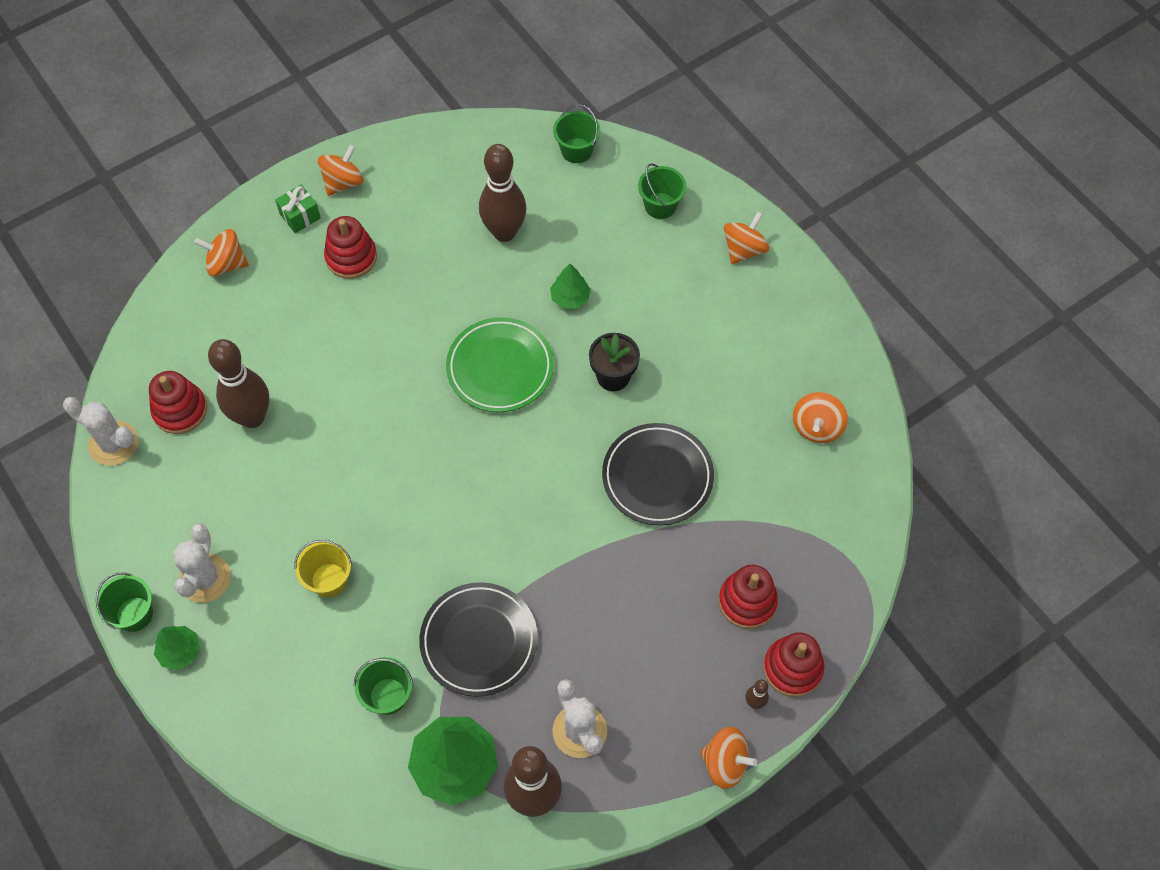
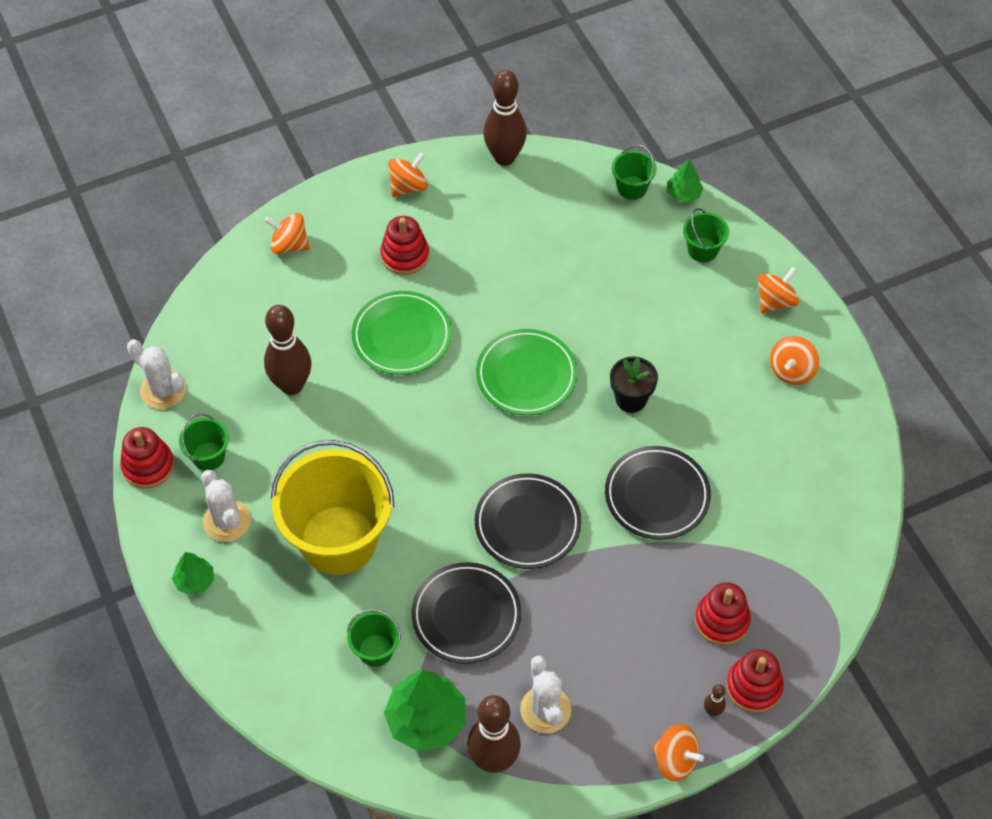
camera: 10 degrees right, 5 degrees down
(134, 614) = (159, 542): green bucket -> green bucket (208, 456)
(180, 410) = (227, 369): red stacking toy -> red stacking toy (148, 466)
(205, 578) = (227, 521): white cactus -> white cactus turned 45 degrees counterclockwise
(300, 216) = (363, 211): green gift -> none
(329, 580) = (338, 540): yellow bucket -> yellow bucket, size x2.30
(362, 345) = (401, 336): none -> green plate
(504, 232) = (551, 253): brown bowling pin -> brown bowling pin (504, 157)
(527, 529) = (527, 524): none -> black plate
(570, 297) = (602, 321): green tree -> green tree (683, 194)
(816, 427) = (816, 474): orange spinning top -> orange spinning top (791, 371)

